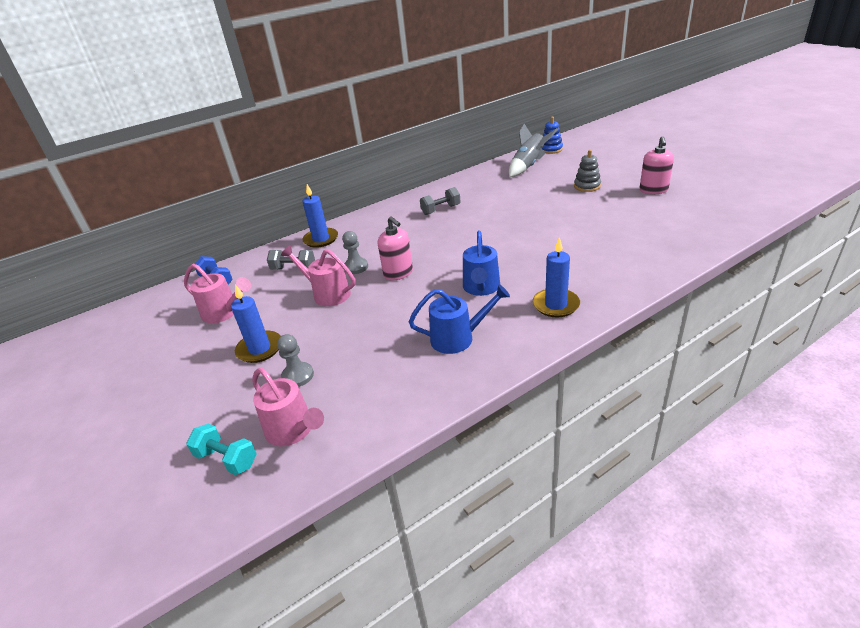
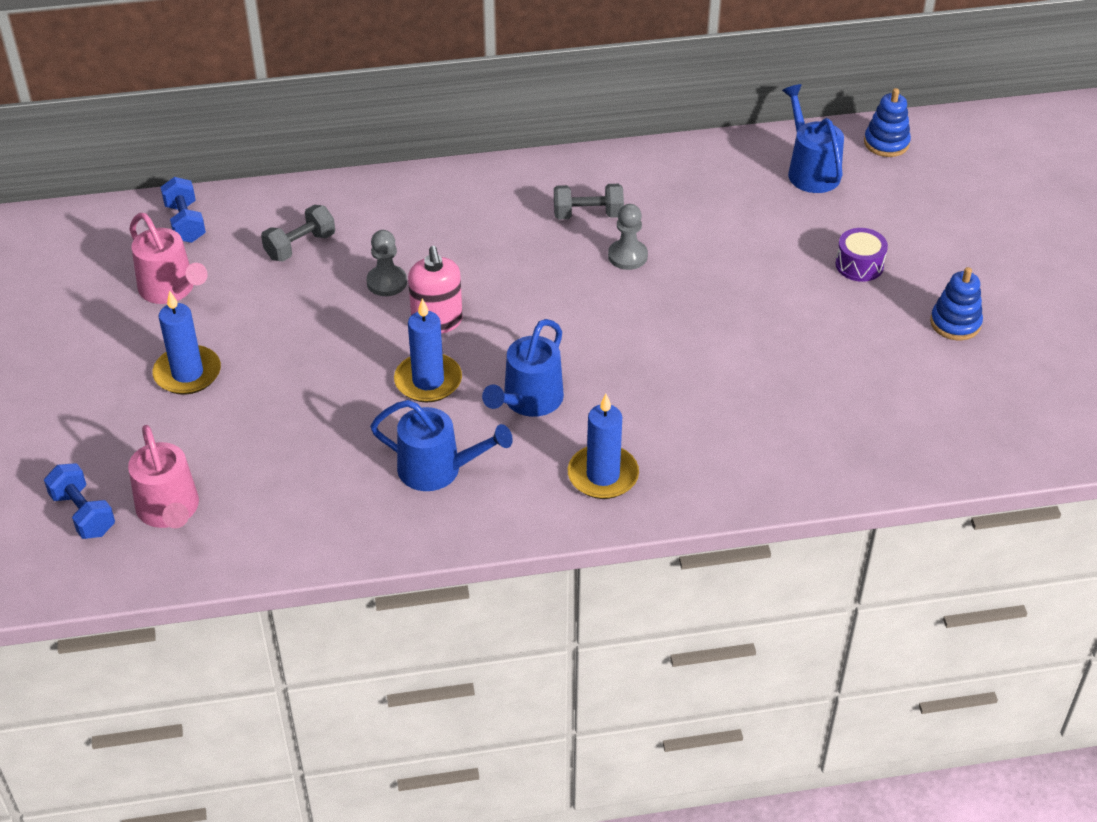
camera: 20 degrees right, 10 degrees up
(227, 459) = (83, 514): turquoise dumbbell -> blue dumbbell
(293, 269) = (300, 246): grey dumbbell -> grey dumbbell turned 75 degrees counterclockwise
(298, 376) = (212, 437): grey pawn -> grey pawn (627, 256)
(321, 239) = (370, 200): blue candle -> blue candle (428, 381)
(327, 294) = (319, 316): pink watering can -> none
(528, 166) = (810, 170): grey rocket -> blue watering can
(587, 186) = (859, 265): grey stacking toy -> purple drum
(653, 190) = (955, 323): pink soap dispenser -> blue stacking toy

